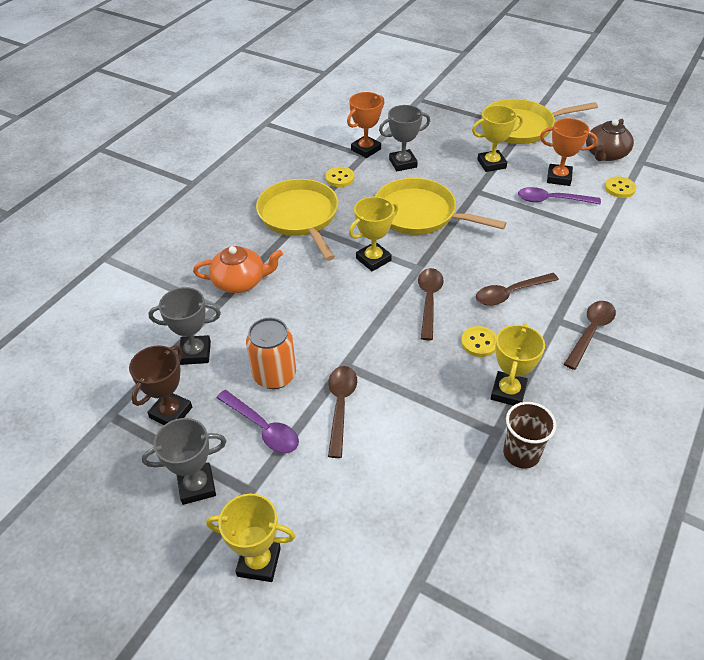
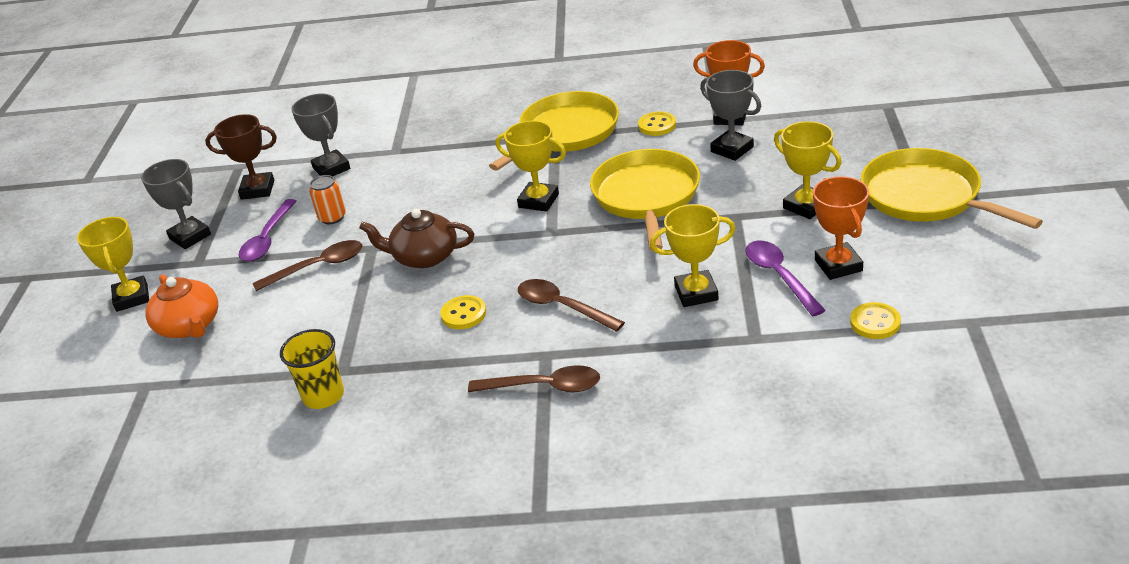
camera: 65 degrees right, 10 degrees down
(240, 281) = (439, 146): orange teapot -> orange teapot (189, 326)
(274, 375) = (332, 217): orange can -> orange can, size x0.63
(429, 300) = (503, 259): brown spoon -> none
(508, 392) = (403, 358): yellow trophy -> yellow trophy (696, 293)
(521, 453) = (323, 396): brown cup -> yellow cup
(605, 154) = (948, 285): brown teapot -> brown teapot (424, 257)

